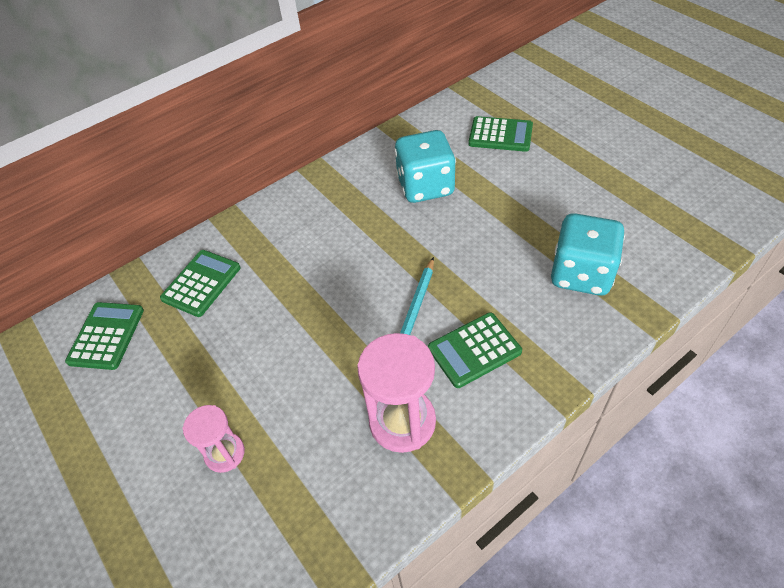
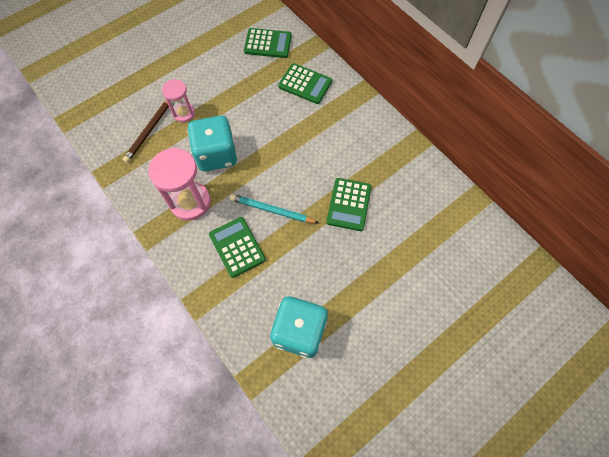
camera: 85 degrees right, 15 degrees up
(254, 510) = (149, 131): none -> brown pencil
(425, 186) = (398, 221): turquoise dice -> turquoise dice (216, 155)
(500, 135) = (469, 287): green calculator -> green calculator (349, 204)

